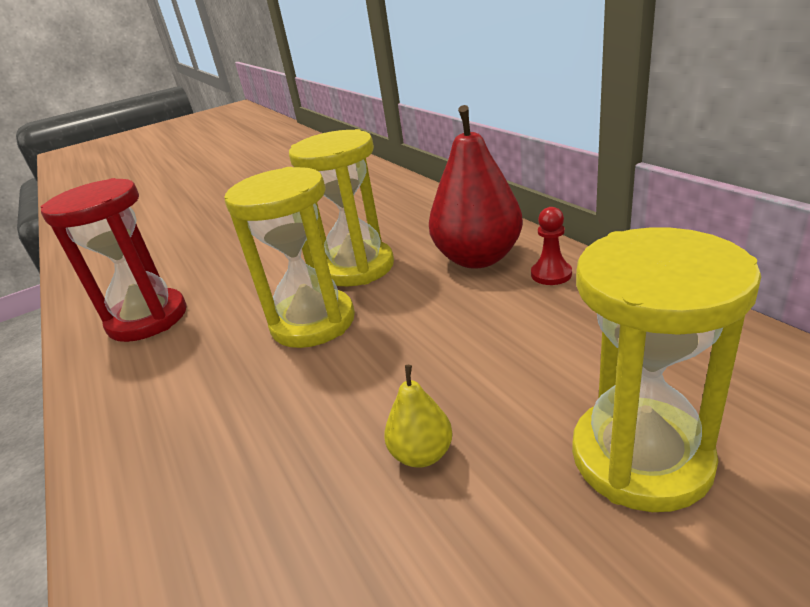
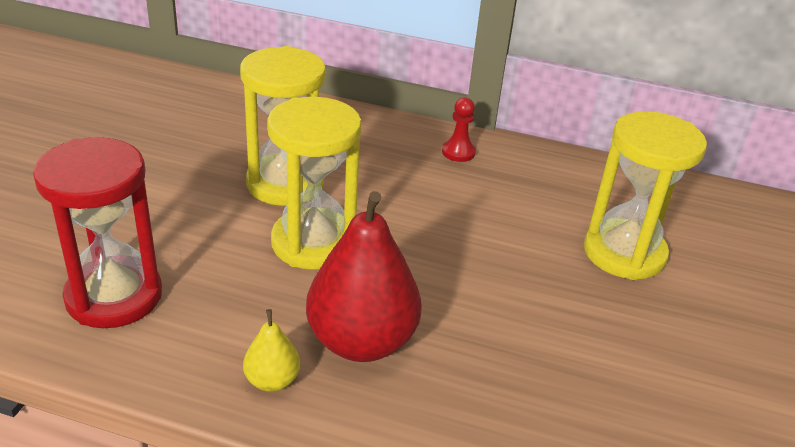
camera: 50 degrees left, 5 degrees up
(422, 454) = (517, 299): yellow pear -> yellow pear (272, 380)
(478, 258) = (386, 151): red pear -> red pear (361, 341)

